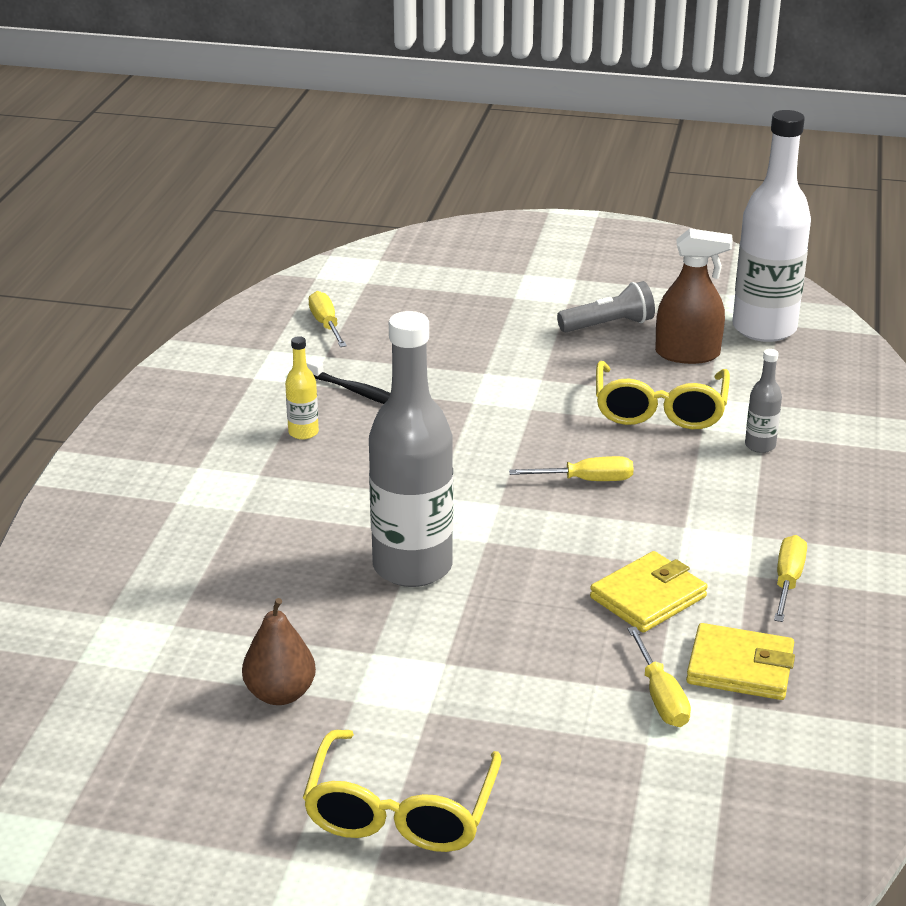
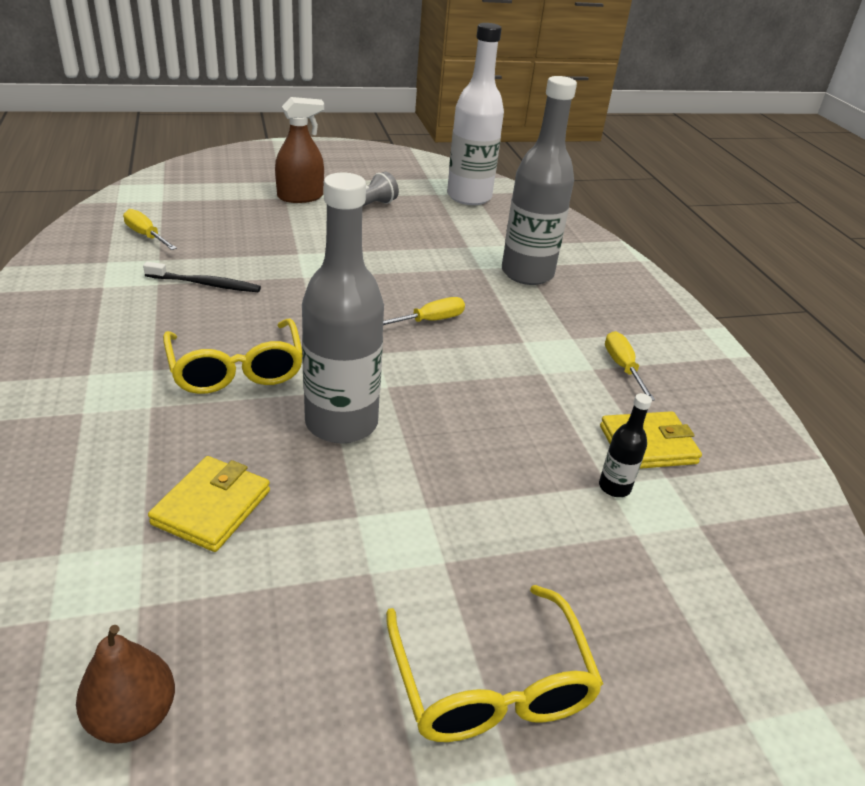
camera: 30 degrees left, 5 degrees up
(280, 694) = (295, 588): brown pear -> brown pear (132, 716)
(303, 432) = (174, 325): yellow bottle -> none
(648, 597) = (541, 404): yellow wallet -> yellow wallet (212, 507)
(659, 410) = (443, 260): yellow glasses -> yellow glasses (236, 370)
(661, 697) = (614, 487): yellow screwdriver -> black bottle
(687, 354) = (433, 220): brown spray bottle -> brown spray bottle (300, 197)
(760, 445) = (527, 273): grey bottle -> grey bottle, size x2.34

